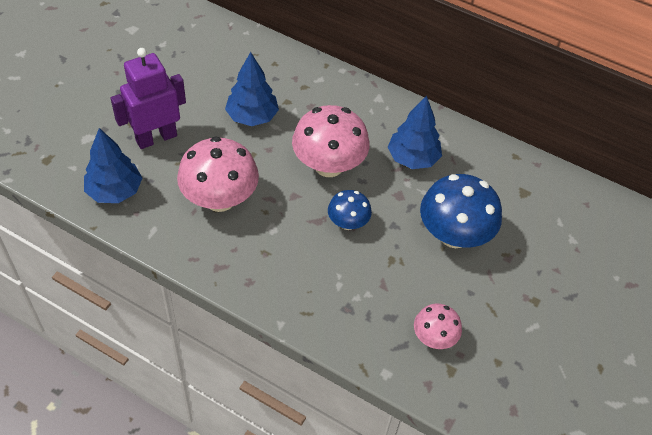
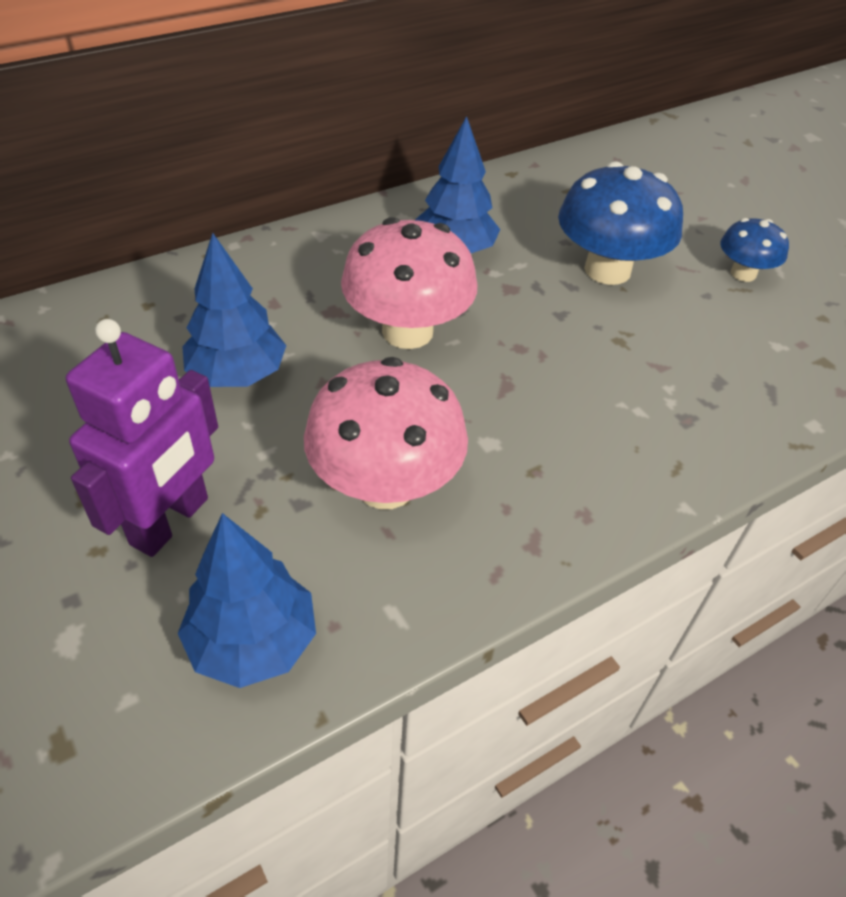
camera: 60 degrees left, 5 degrees down
(156, 138) = (170, 522): purple robot -> purple robot turned 150 degrees counterclockwise
(348, 223) = (529, 355): blue mushroom -> blue mushroom (743, 273)
(434, 337) = (768, 355): pink mushroom -> none

